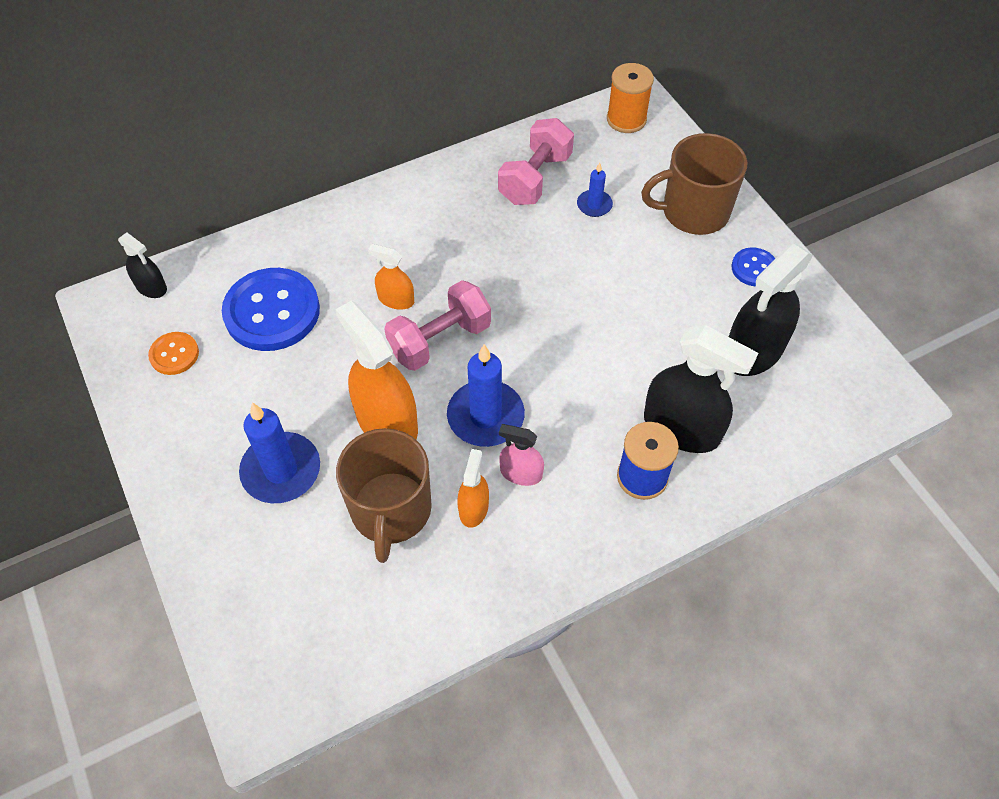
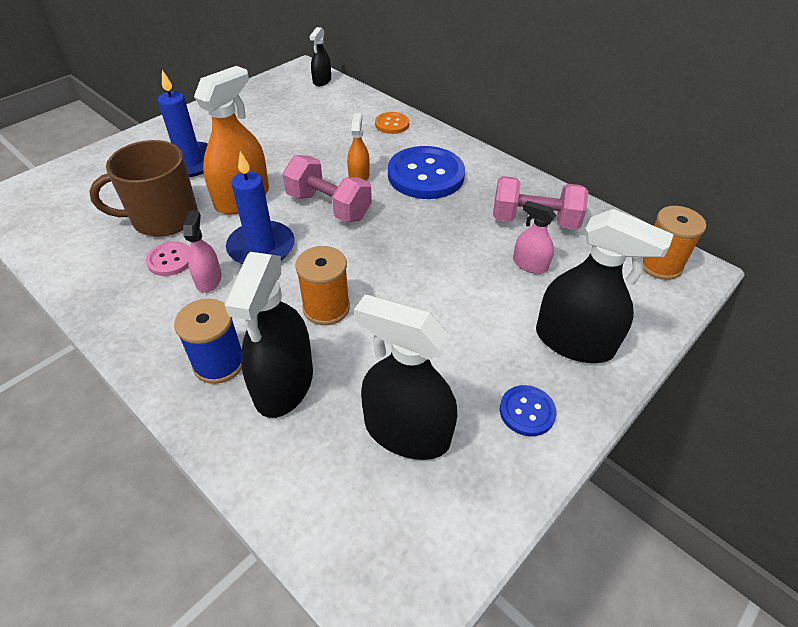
camera: 70 degrees right, 10 degrees down
(174, 354) = (272, 101): orange button -> orange button (392, 124)
(272, 311) = (322, 127): blue button -> blue button (425, 175)
(473, 508) = (170, 260): orange spray bottle -> pink button
(594, 205) = (530, 264): blue candle -> pink spray bottle
(597, 376) = (326, 308): none -> orange spool
(693, 211) = (574, 341): brown mug -> black spray bottle

